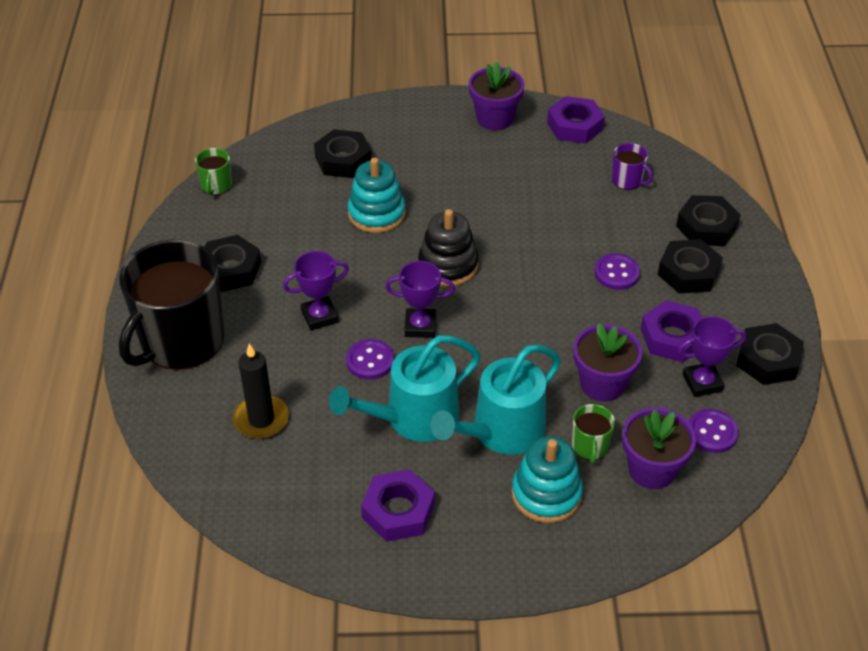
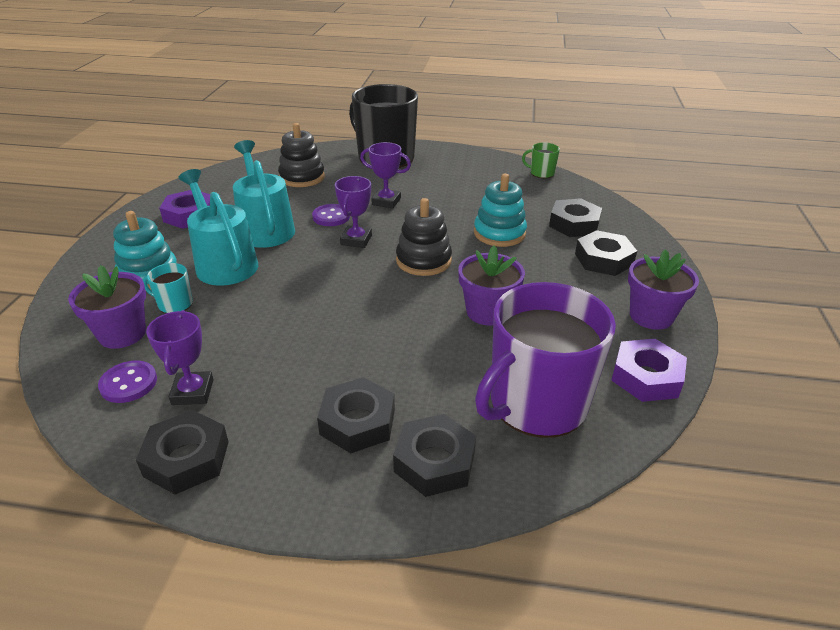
camera: 100 degrees right, 10 degrees down
(230, 269) = (447, 174): black nut -> black nut (603, 259)
(261, 419) = (302, 177): black candle -> black stacking toy
(319, 316) = (386, 201): purple trophy -> purple trophy turned 60 degrees counterclockwise
(590, 446) = (174, 304): green mug -> turquoise mug
(602, 384) = (236, 323): purple flower pot -> purple flower pot (487, 312)
(616, 273) = (377, 361): purple button -> none
(627, 180) = (536, 403): purple mug -> purple mug, size x2.44
(672, 337) = (266, 384): purple nut -> none

